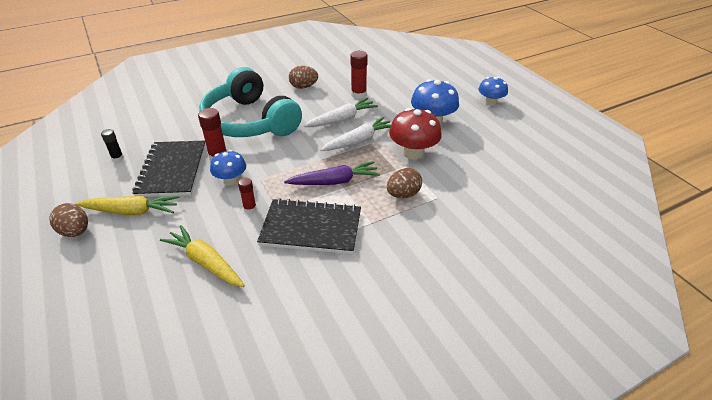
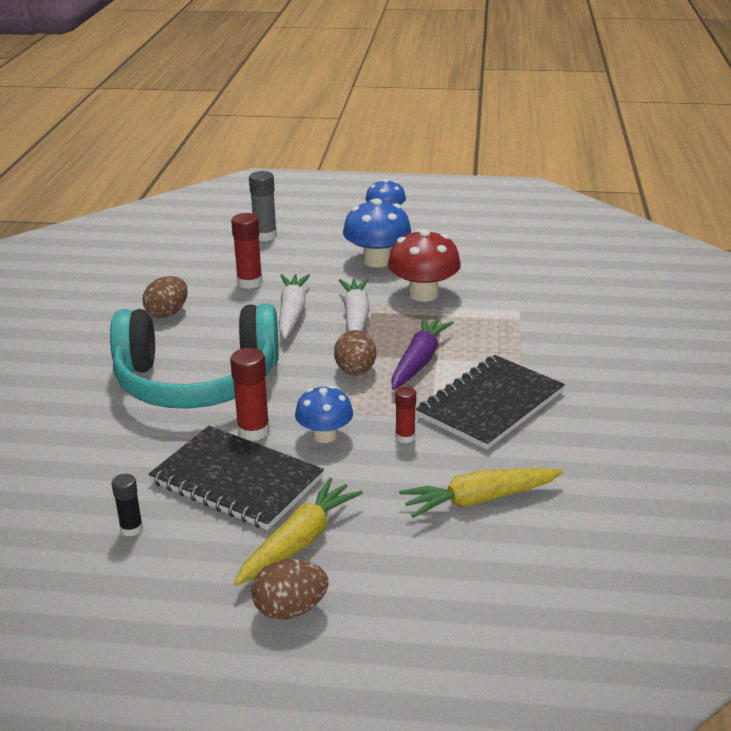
camera: 55 degrees left, 10 degrees down
(403, 194) = (492, 327): brown egg -> brown egg (355, 371)
(413, 77) = (265, 236): none -> grey glue stick

